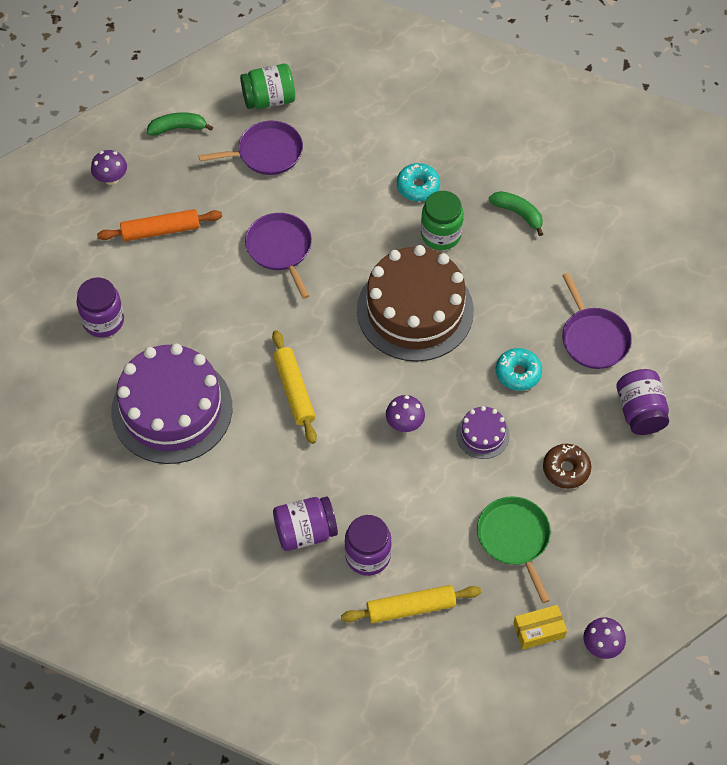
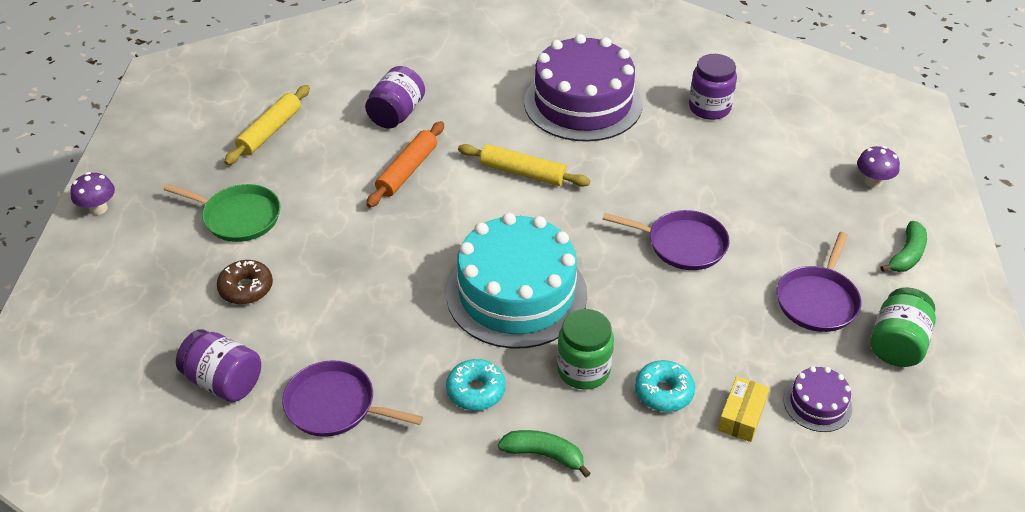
camera: 130 degrees right, 15 degrees down
(160, 230) = (779, 182): orange rolling pin -> orange rolling pin (407, 171)
(368, 556) = (336, 133): purple jar -> none
(404, 423) = (414, 217): purple mushroom -> none
(415, 310) = (516, 293): brown cake -> turquoise cake
(482, 435) = (344, 257): purple cake -> purple cake (817, 404)
(518, 214) = (544, 455): green banana -> green banana turned 150 degrees counterclockwise
(518, 373) = (370, 321): turquoise donut -> turquoise donut (476, 391)
(539, 630) = (159, 183): yellow box -> yellow box (741, 416)

